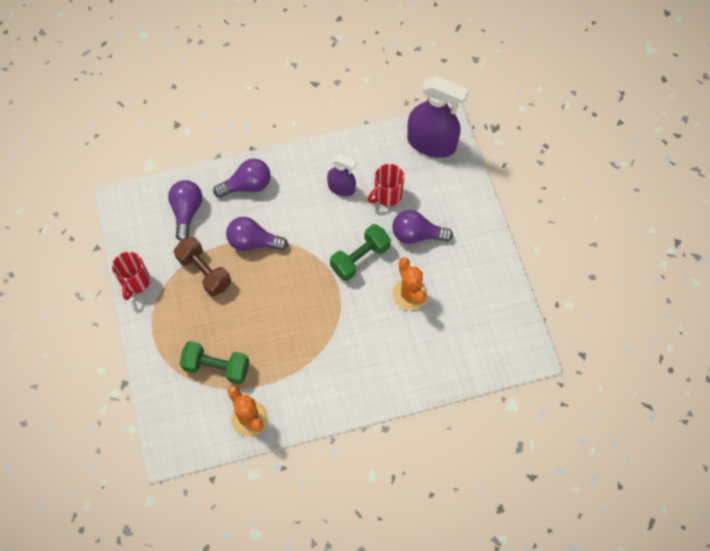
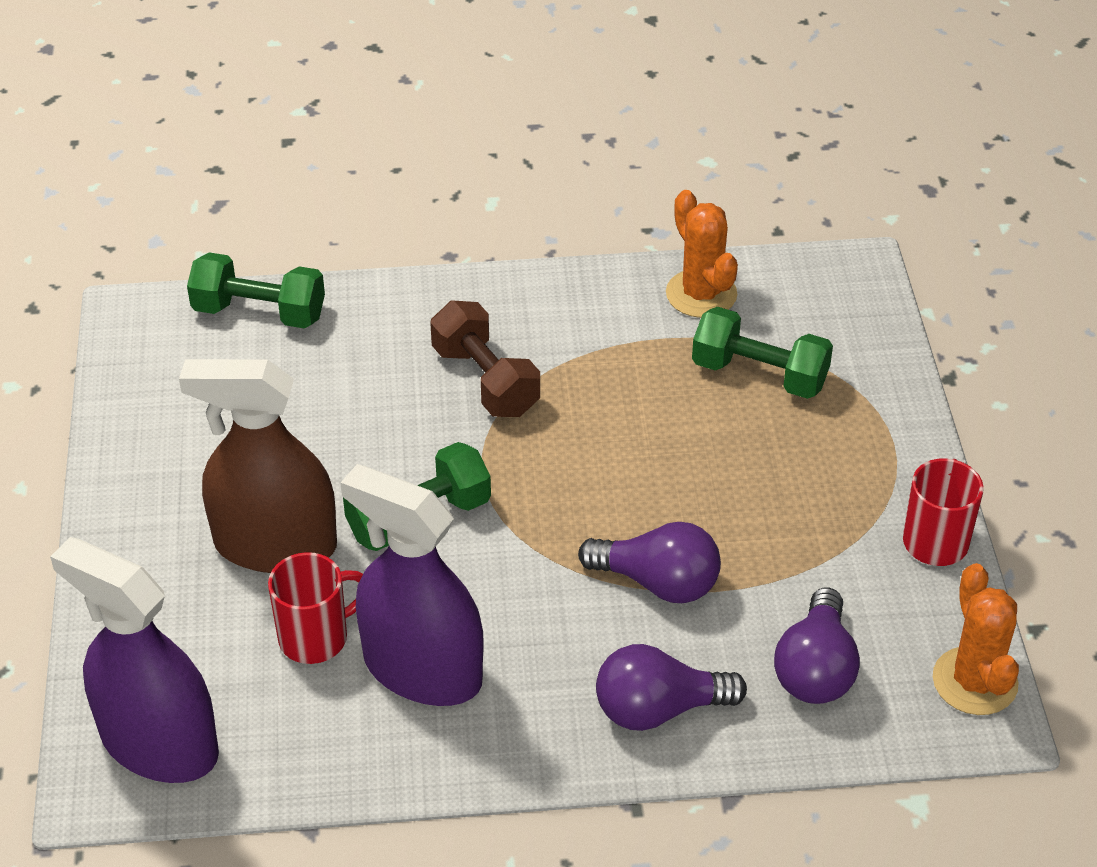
camera: 170 degrees left, 20 degrees down
(204, 272) = (776, 539): brown dumbbell -> brown dumbbell (485, 381)
(341, 188) = (422, 669): purple spray bottle -> purple spray bottle, size x1.83
(410, 294) = (332, 439): orange cactus -> orange cactus (974, 681)
(417, 235) = (275, 545): purple light bulb -> brown spray bottle
(469, 367) = (259, 313): none -> green dumbbell

